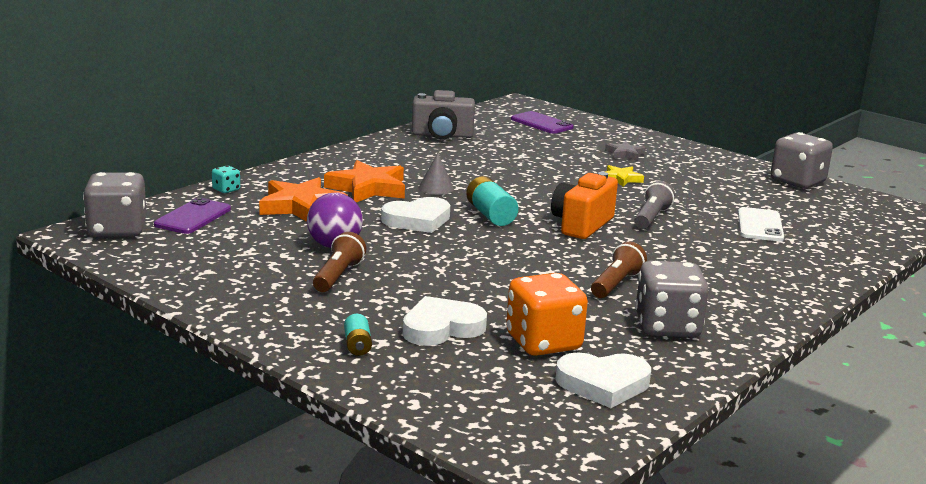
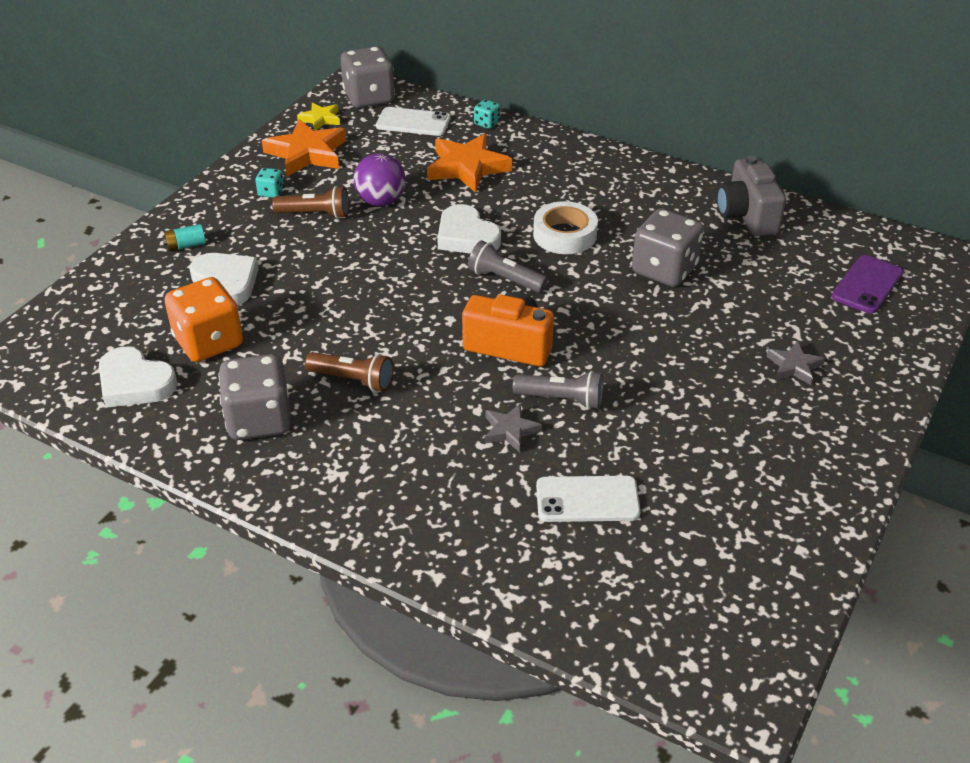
camera: 80 degrees right, 20 degrees up
(193, 217) = (413, 122): purple phone -> white phone
(278, 293) = (271, 192): none -> turquoise dice
(368, 188) = (538, 195): orange star -> orange star (307, 153)
(436, 188) = (565, 235): grey cone -> white tape
(490, 215) = (505, 279): turquoise battery -> grey flashlight
(603, 384) = (135, 383): white heart -> white heart turned 45 degrees counterclockwise
(621, 179) = (688, 368): yellow star -> yellow star (320, 119)
(686, 237) = (510, 430): none -> grey star
(797, 182) = (799, 549): grey dice -> grey dice (664, 270)

